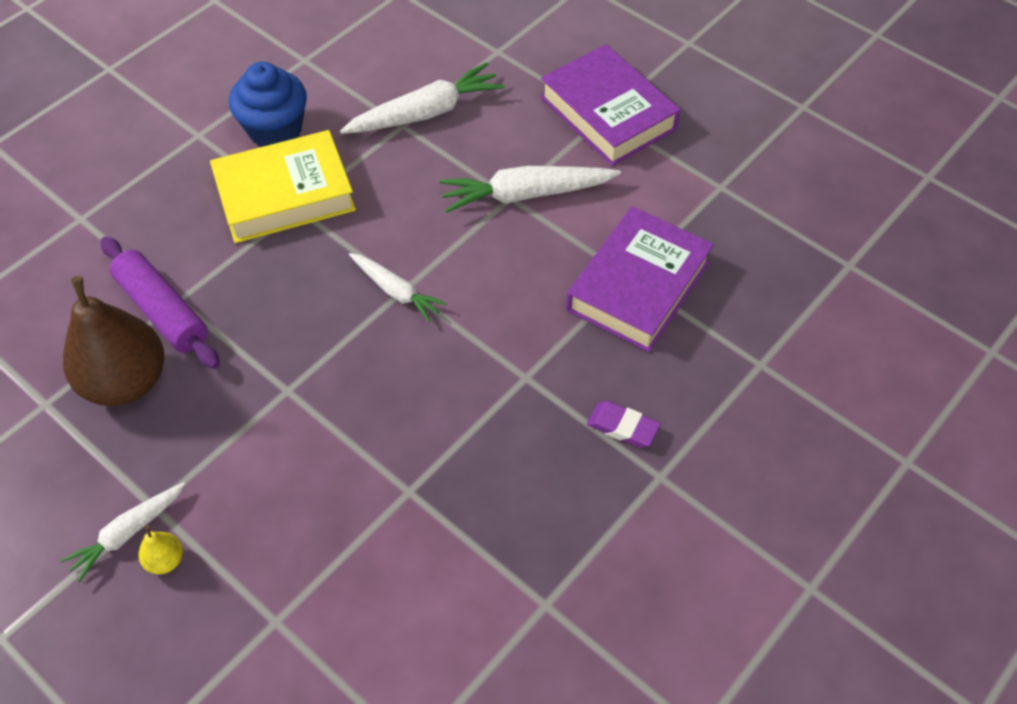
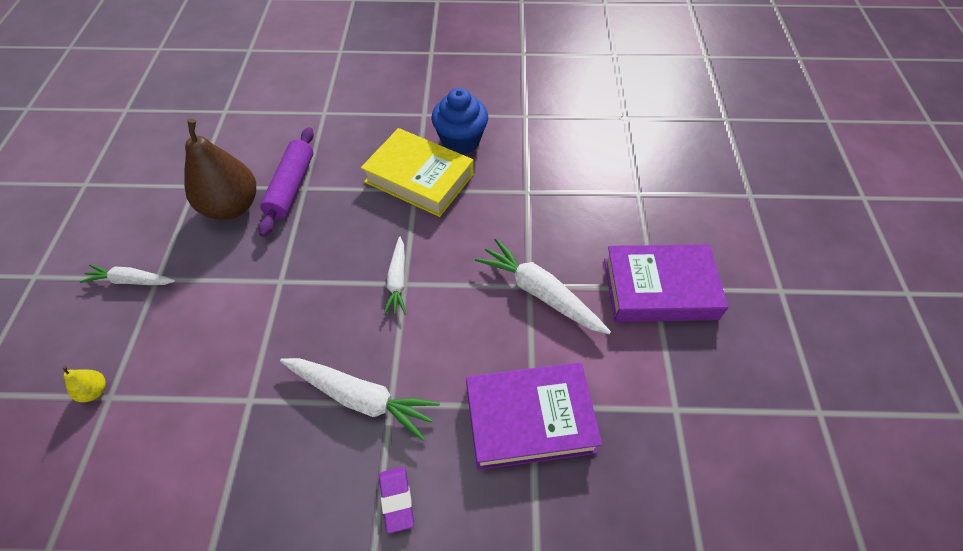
camera: 50 degrees right, 0 degrees up
(165, 560) = (122, 311): yellow pear -> yellow pear (95, 391)
(426, 113) = (548, 195): white carrot -> white carrot (361, 398)
(608, 113) = (659, 289): purple book -> purple book turned 75 degrees clockwise

